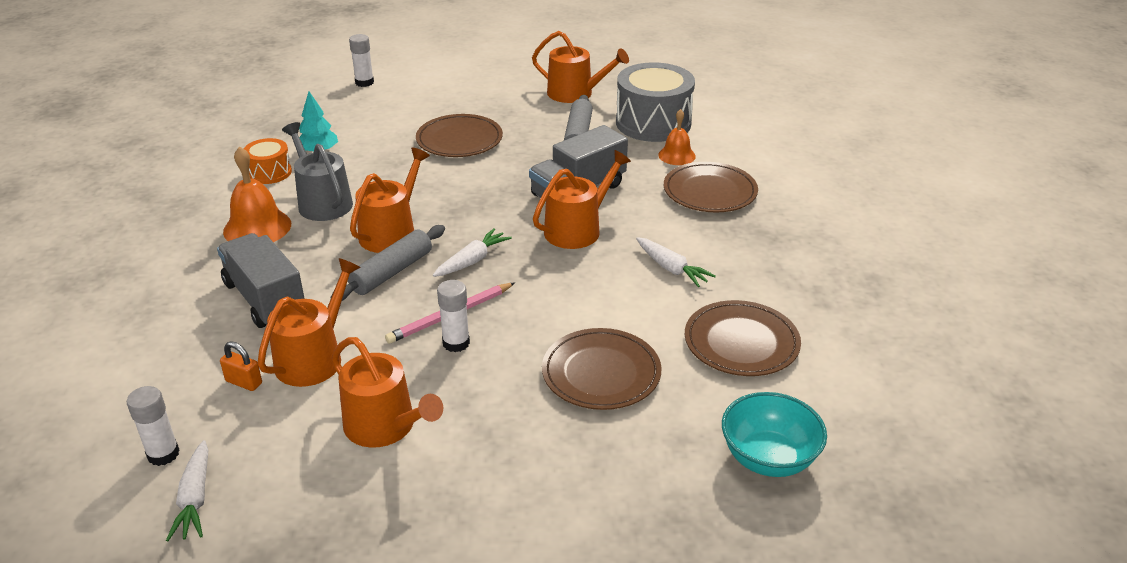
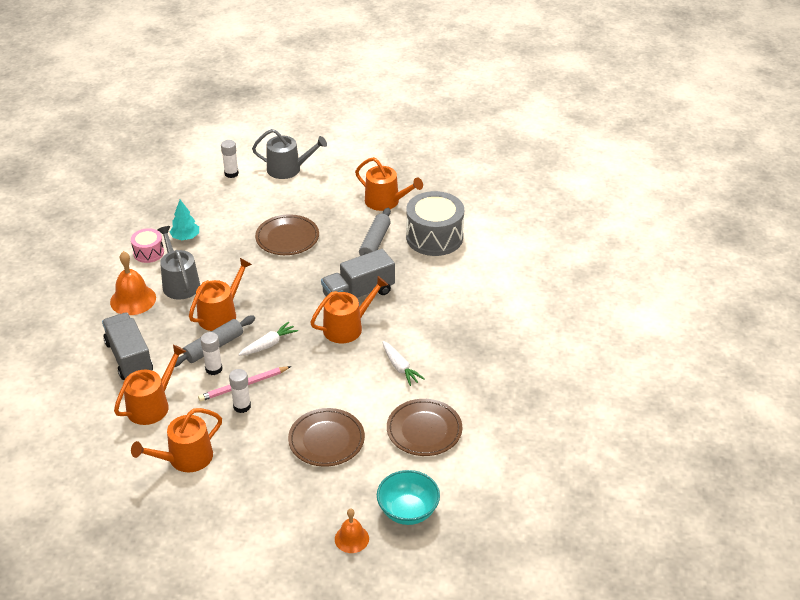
camera: 10 degrees right, 5 degrees up
(163, 454) = (54, 458): white glue stick -> white glue stick (214, 369)
(195, 498) = (69, 489): white carrot -> none
(244, 382) = (107, 417): orange padlock -> none
(270, 172) = (148, 253): orange drum -> pink drum
(385, 426) = (185, 458): orange watering can -> orange watering can turned 90 degrees clockwise
(438, 72) = (288, 169): none -> grey watering can
(676, 155) = (440, 270): orange bell -> orange bell (351, 538)
(710, 191) = (451, 306): brown plate -> none

